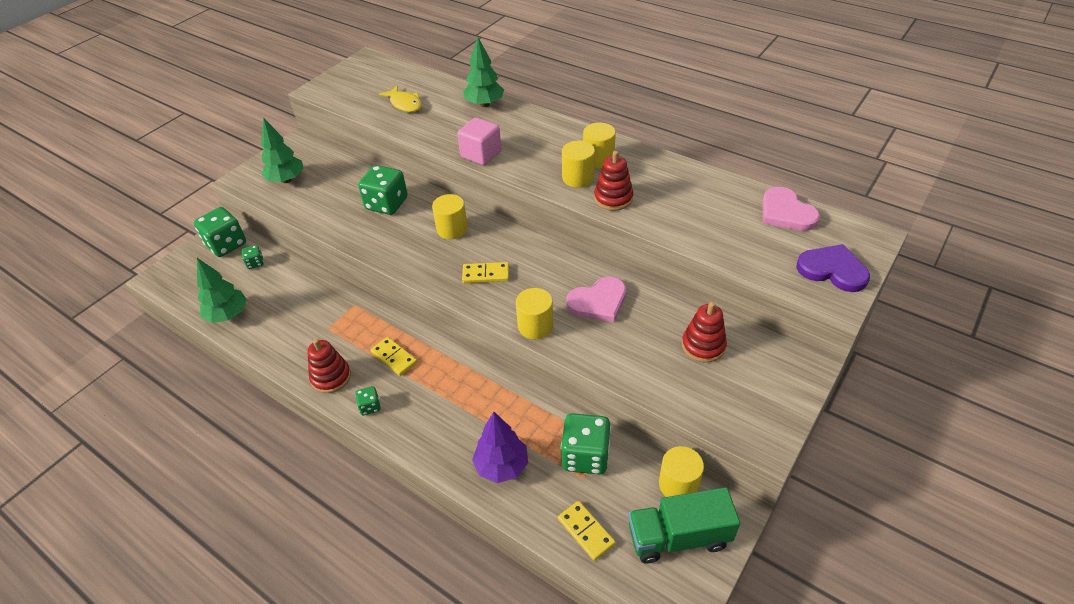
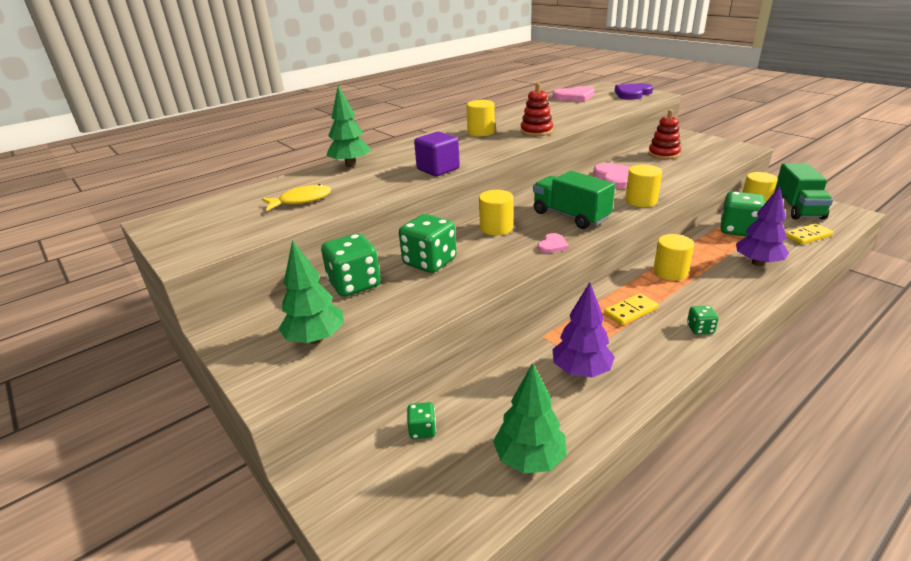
camera: 75 degrees left, 15 degrees down
(226, 245) = (356, 469): green dice -> green dice (354, 284)
(311, 331) = (581, 371): none -> purple tree
(331, 377) = (658, 355): red stacking toy -> none
(422, 269) = (552, 245): none -> pink heart
(481, 154) = (438, 169): pink cube -> purple cube
(486, 274) = (570, 216): yellow domino -> green truck
(578, 178) = (502, 139): yellow cylinder -> yellow cylinder (670, 272)

